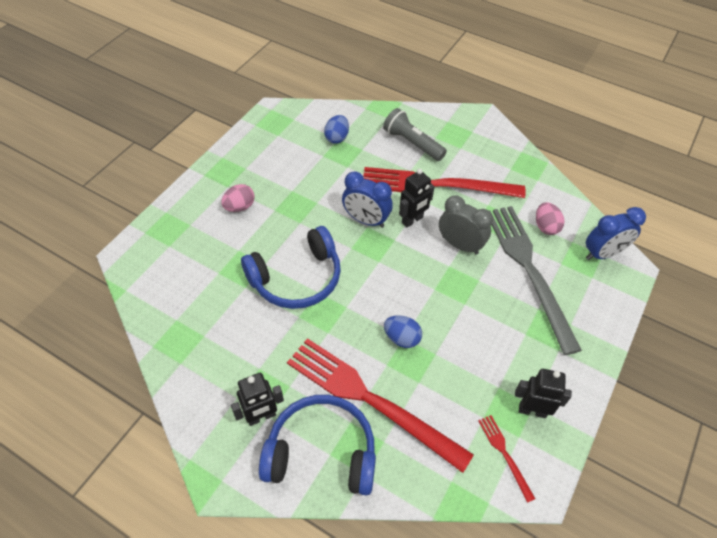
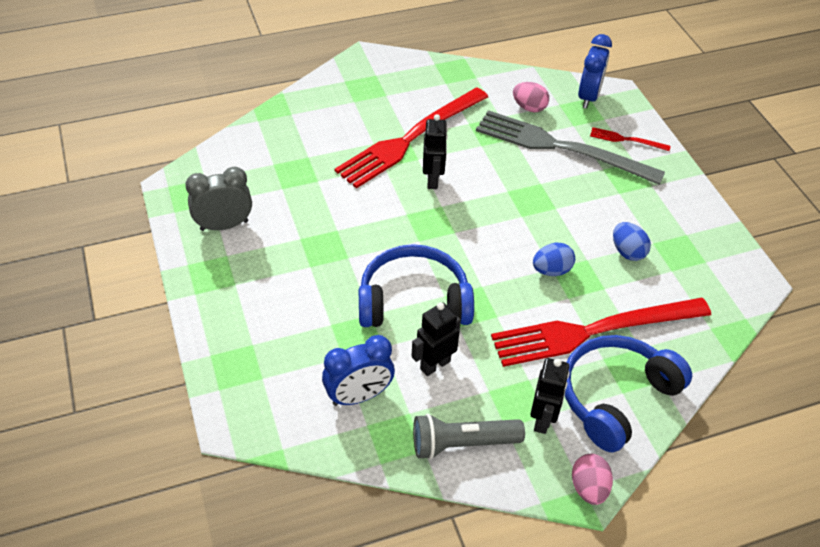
camera: 50 degrees left, 5 degrees down
(239, 207) = (275, 290): pink egg -> pink egg (588, 488)
(297, 278) = (413, 301): blue headphones -> blue headphones turned 105 degrees counterclockwise
(337, 138) = (271, 164): blue egg -> blue egg (627, 252)
(366, 220) = (398, 210): blue clock -> blue clock (359, 396)
(412, 143) = (343, 120): grey flashlight -> grey flashlight (462, 444)
(460, 245) = (493, 169): grey clock -> grey clock (224, 225)
(504, 454) = (713, 280): red fork -> red fork (626, 140)
(532, 410) = (690, 238): black robot -> black robot (435, 365)

